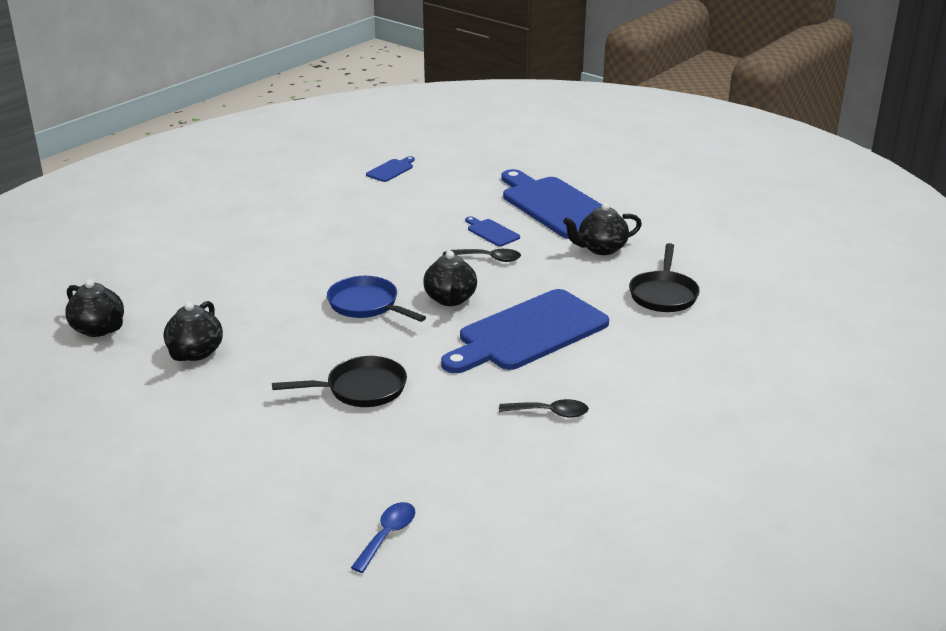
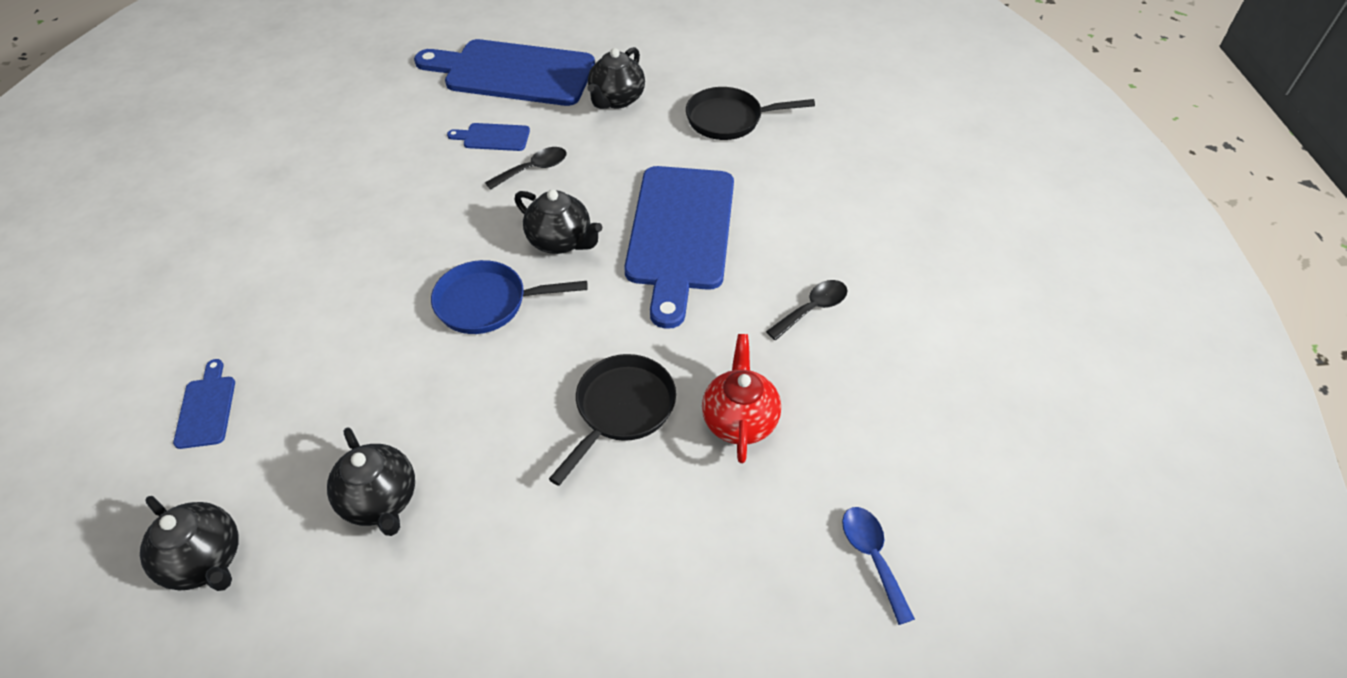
camera: 45 degrees left, 20 degrees up
(99, 329) = (205, 561): black teapot -> black teapot turned 45 degrees clockwise
(391, 170) = (282, 116): blue cutting board -> blue cutting board (206, 408)
(416, 433) = (739, 420): none -> red teapot
(663, 294) = (730, 119): black pan -> black pan turned 120 degrees clockwise

